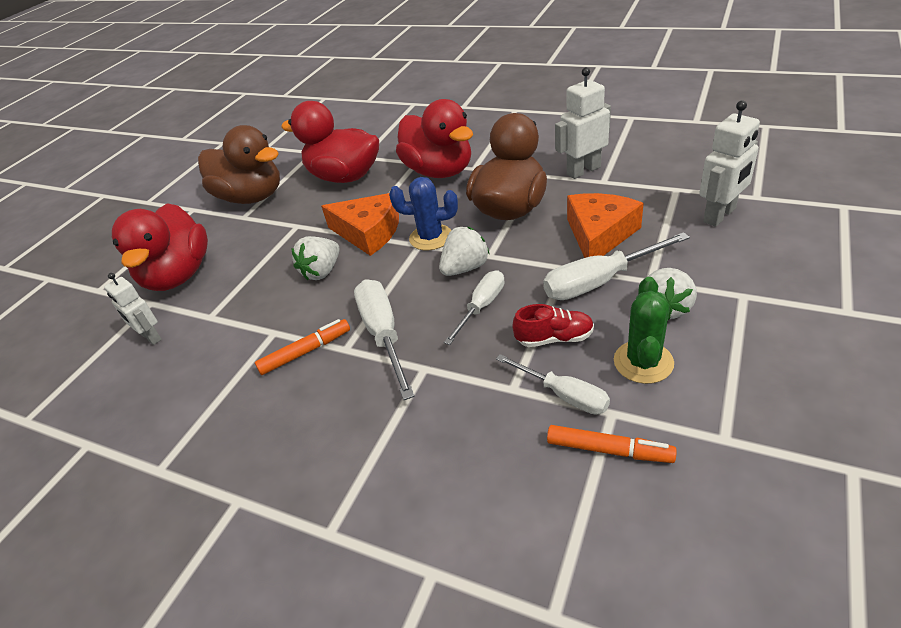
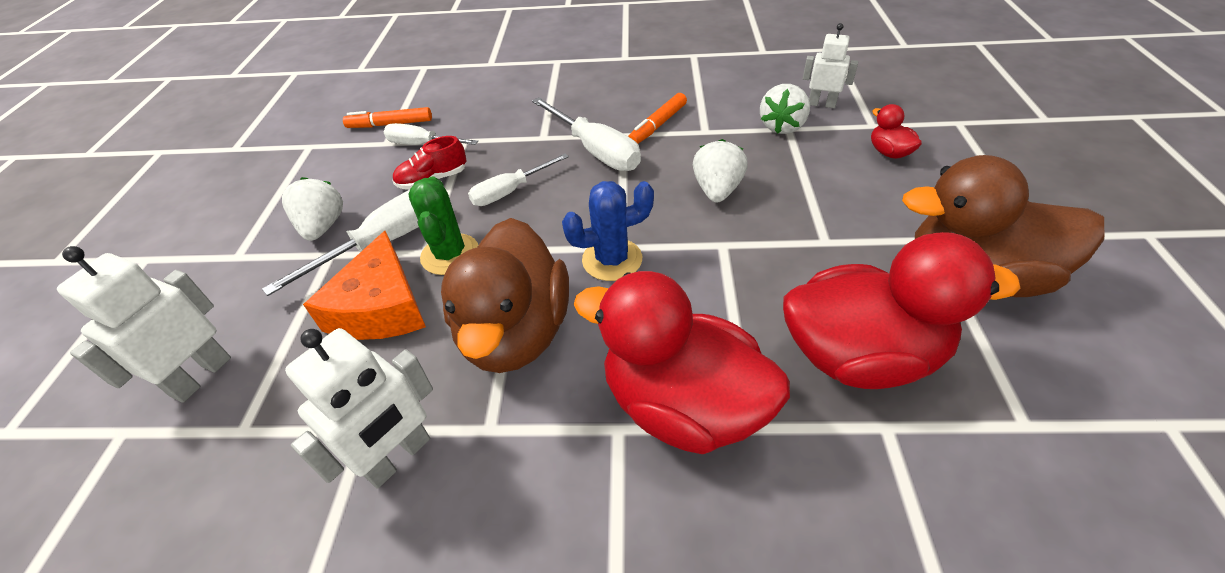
camera: 155 degrees right, 5 degrees up
(178, 275) = (889, 152): red duck -> red duck, size x0.43
(368, 232) = (706, 251): orange cheese -> none
(465, 268) = (545, 227): white strawberry -> white strawberry (782, 126)
(481, 307) = (510, 191): white screwdriver -> white screwdriver turned 45 degrees clockwise
(643, 362) = (355, 178): green cactus -> green cactus (450, 254)

